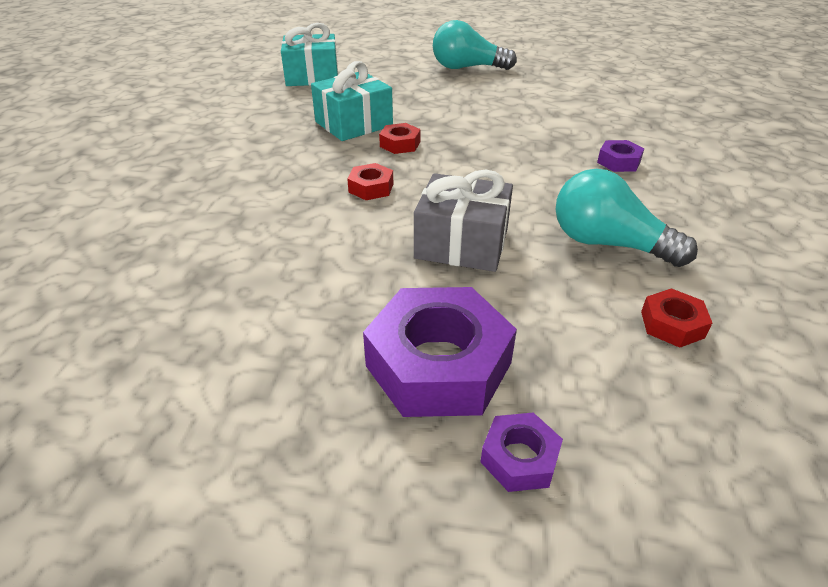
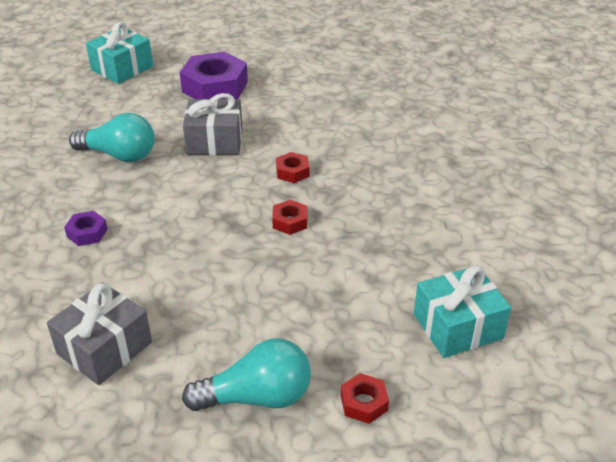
camera: 165 degrees right, 0 degrees up
(353, 124) = (348, 242): turquoise gift -> turquoise gift (122, 68)
(519, 458) = (178, 67): purple nut -> none
(575, 94) = (104, 348): none -> grey gift
(672, 324) = (98, 117): red nut -> red nut (364, 403)

